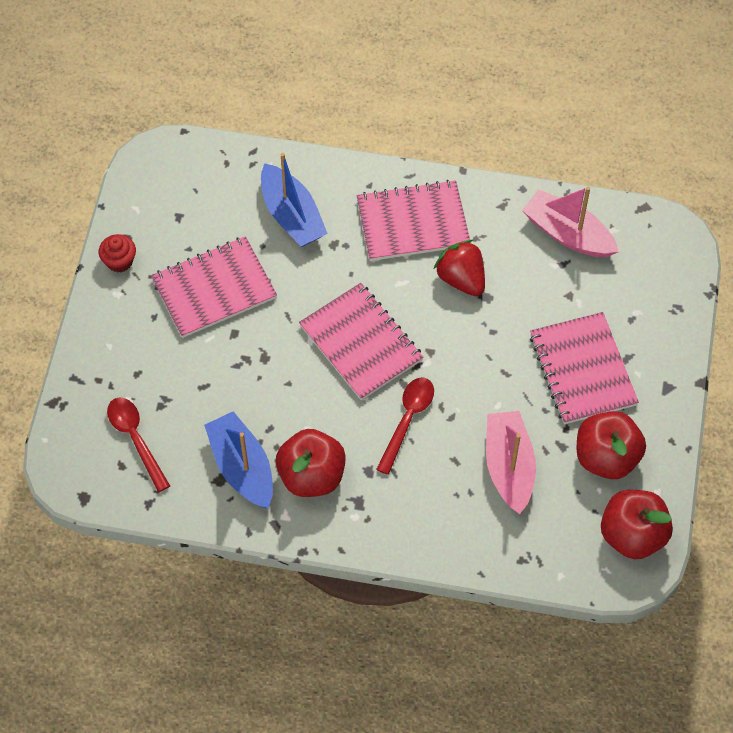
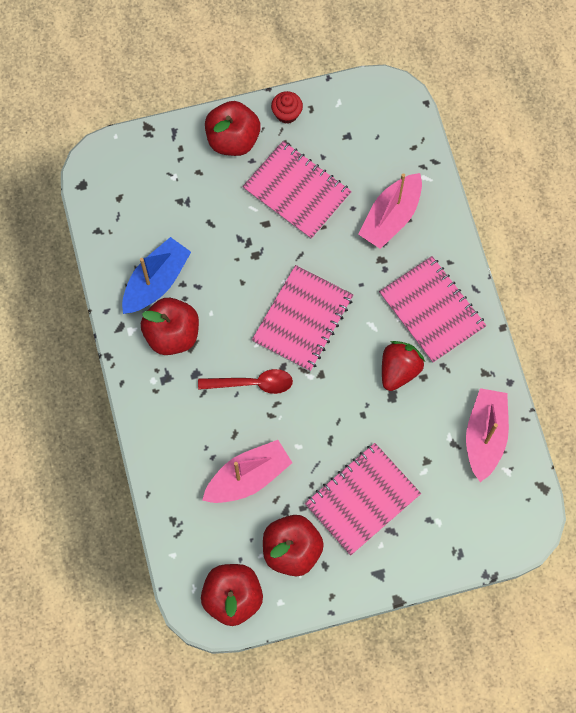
camera: 65 degrees right, 10 degrees up
(119, 324) = (233, 139): none -> red apple
(136, 439) = (144, 197): red spoon -> none
(292, 215) = (391, 217): blue boat -> pink boat

